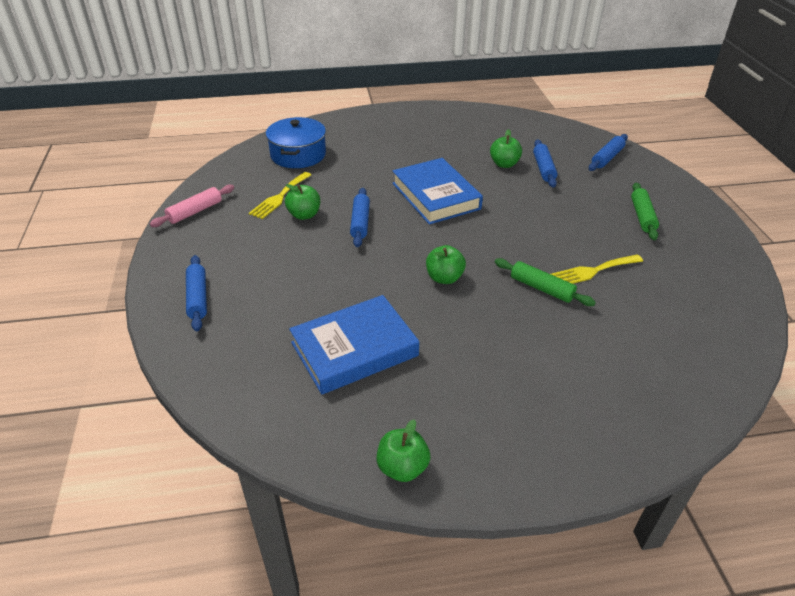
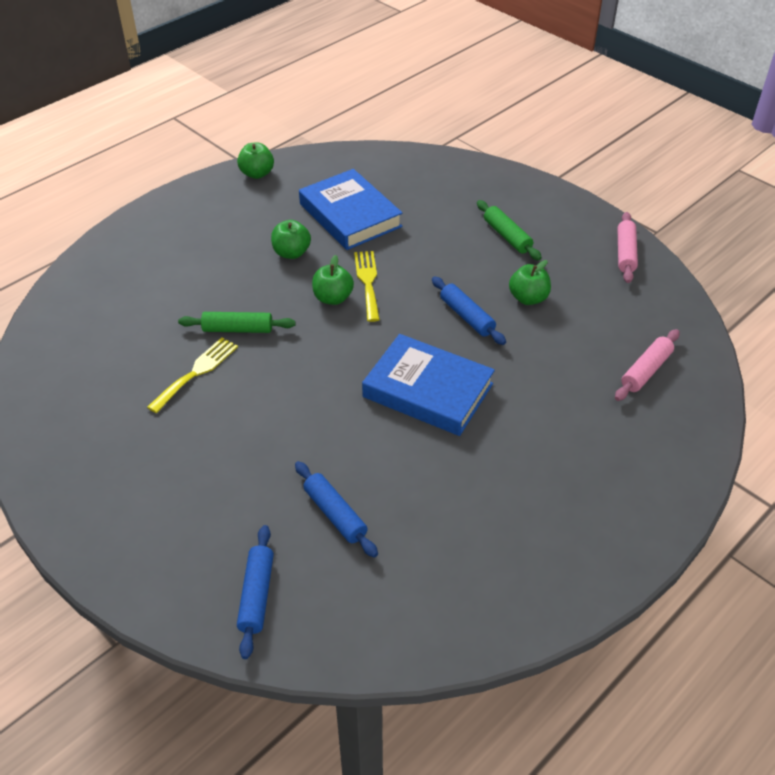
camera: 145 degrees right, 5 degrees up
(197, 298) = (505, 195): blue rolling pin -> none
(279, 197) = (579, 305): yellow fork -> yellow fork (368, 282)
(298, 155) = (646, 371): blue pot -> pink rolling pin
(354, 349) = (350, 215): blue book -> blue book turned 60 degrees counterclockwise
(504, 164) = (393, 494): green apple -> green apple (291, 253)
(642, 216) = (166, 484): green rolling pin -> green rolling pin (507, 236)

